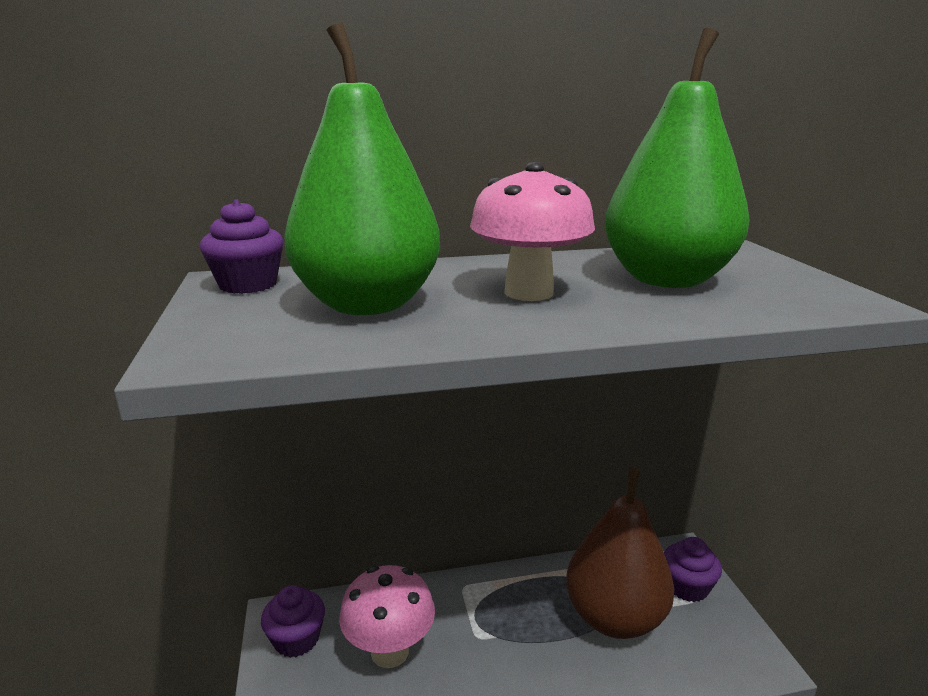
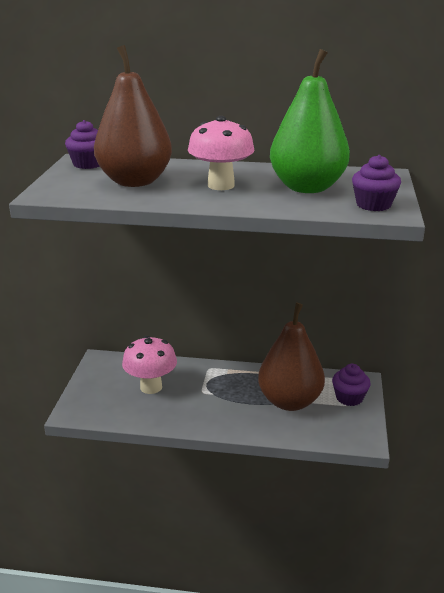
camera: 20 degrees right, 5 degrees up
(296, 639) = (105, 371): purple cupcake -> purple cupcake (373, 205)
(367, 304) = (135, 181): green pear -> brown pear

